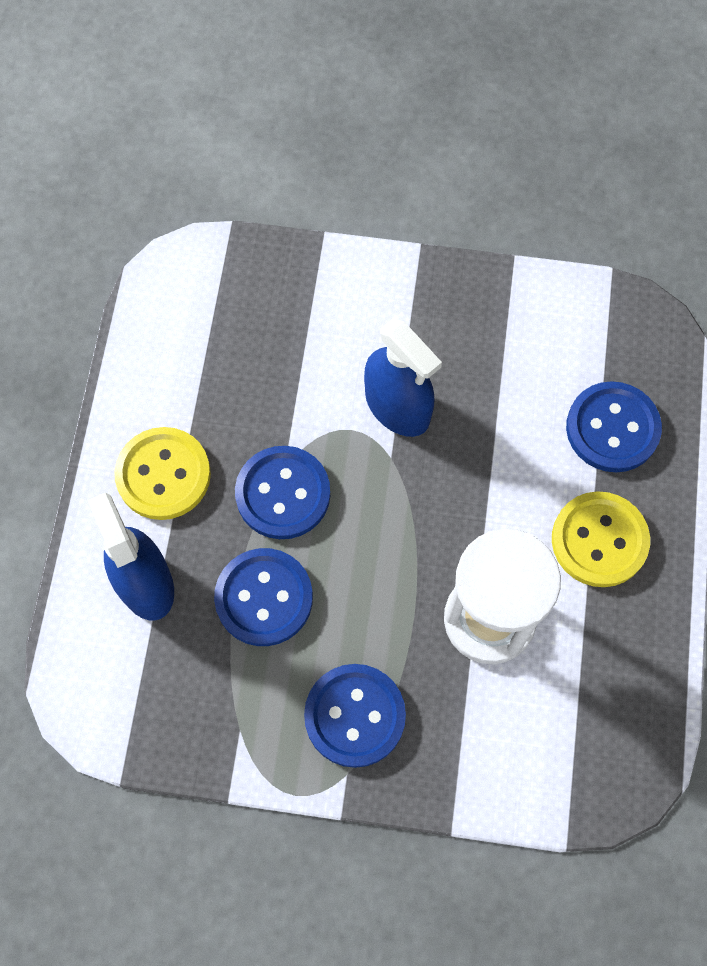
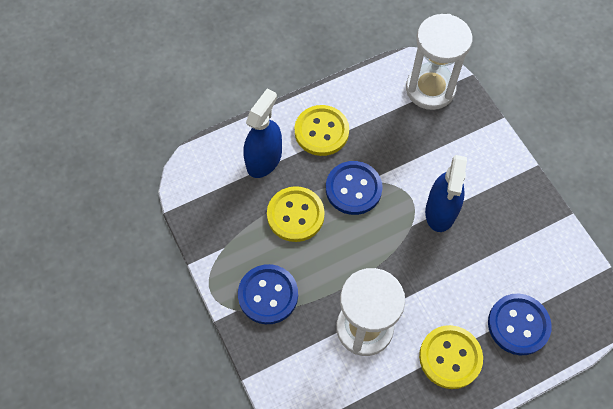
camera: 55 degrees right, 5 degrees down
(211, 289) = (430, 89): none -> white hourglass
(264, 598) = (295, 215): blue button -> yellow button

